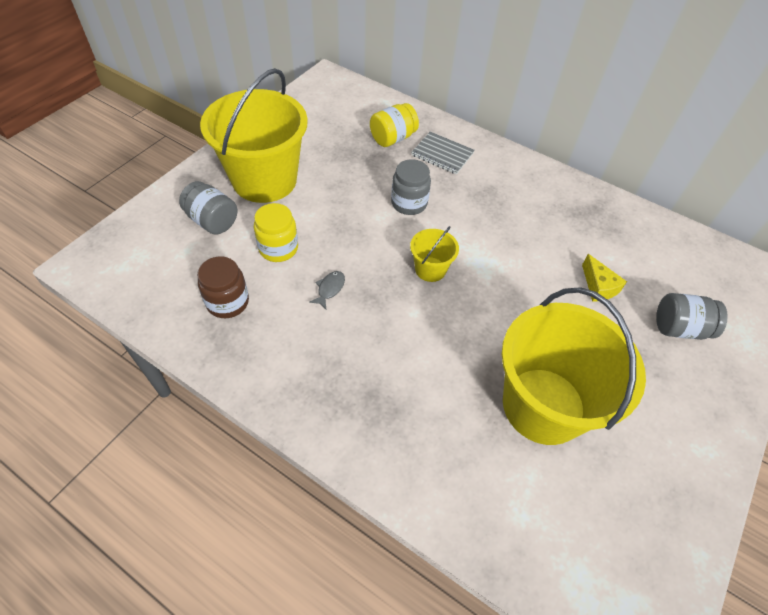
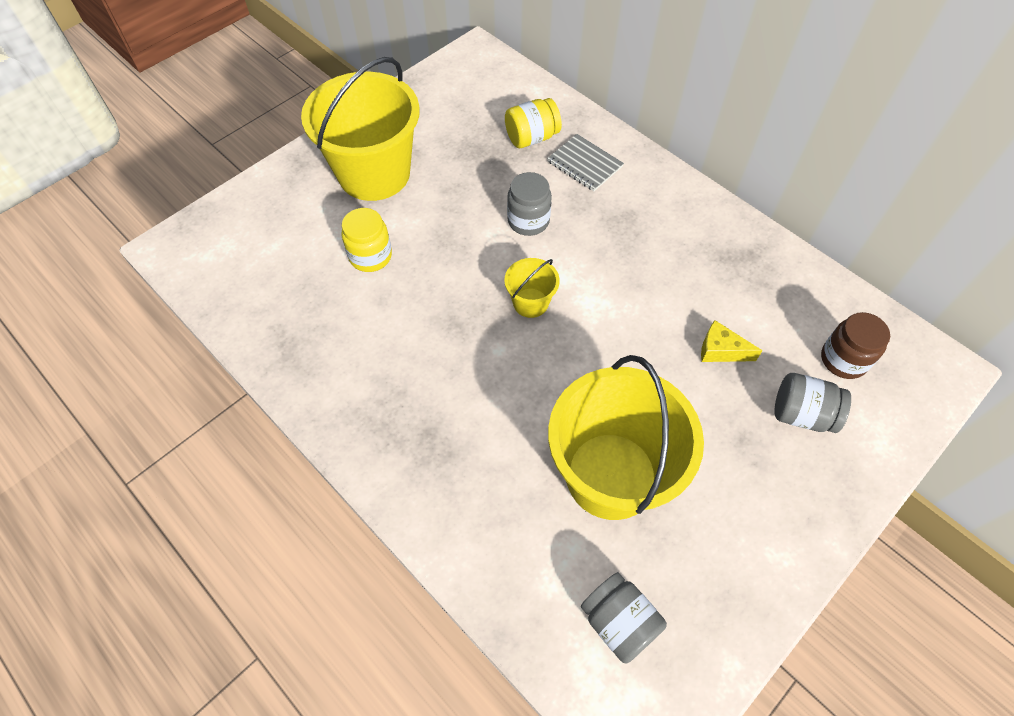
camera: 15 degrees right, 5 degrees up
(212, 221) = (308, 215): grey jar -> grey jar (619, 622)
(228, 302) = (304, 309): brown jar -> brown jar (843, 360)
(330, 289) = (414, 310): grey fish -> none
(598, 286) = (720, 350): yellow cheese -> yellow cheese turned 120 degrees clockwise

